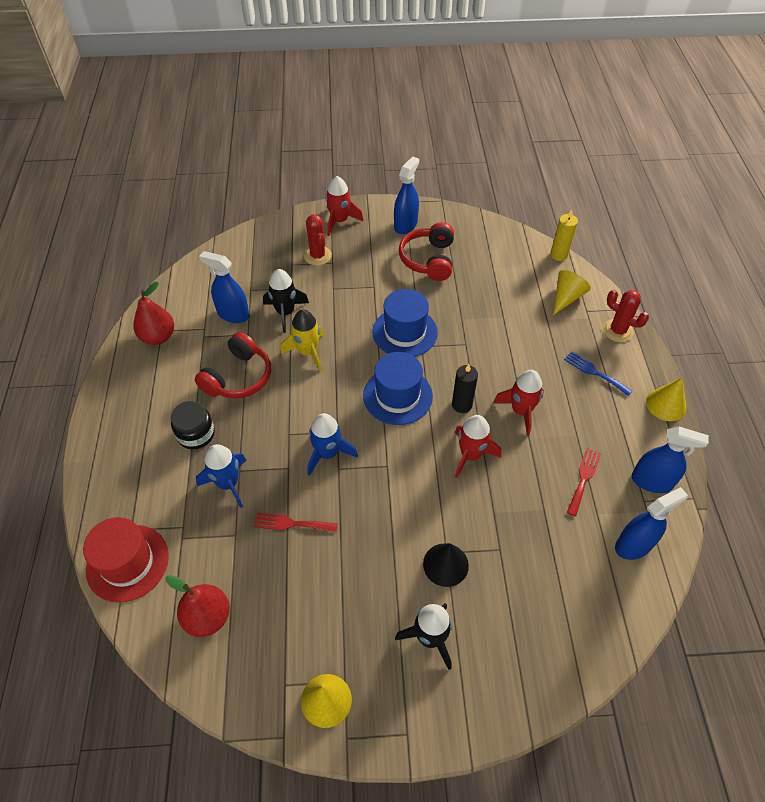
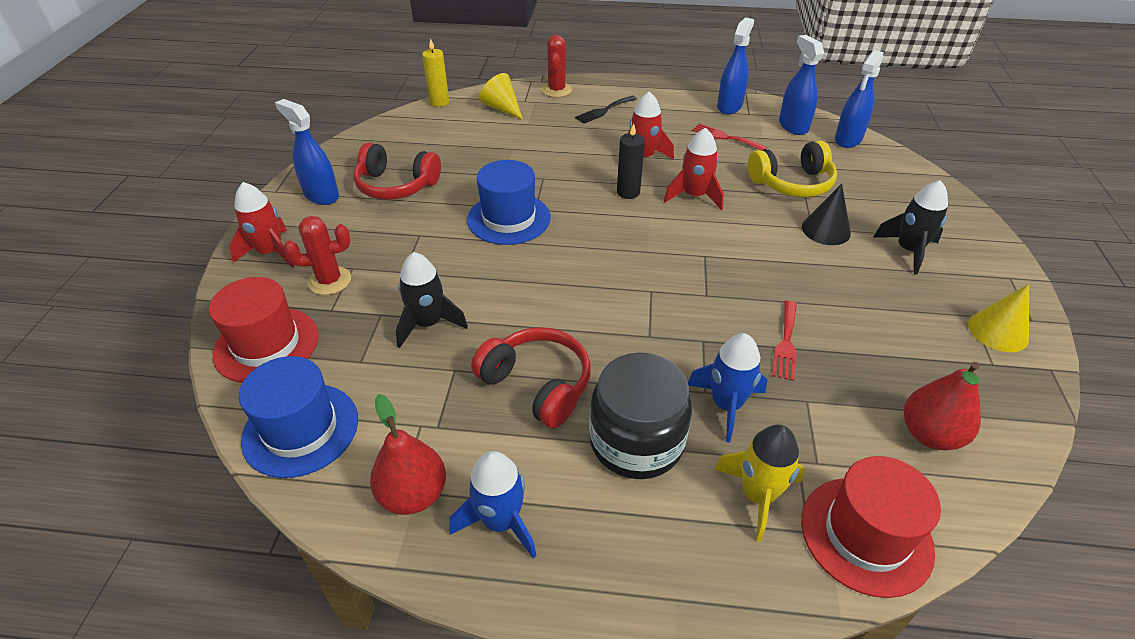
camera: 80 degrees left, 10 degrees down
(196, 434) = (636, 441): black jar -> black jar, size x1.57
(233, 314) = (405, 385): blue spray bottle -> blue spray bottle (848, 139)
(259, 246) = (266, 344): none -> red hat
(308, 352) = (513, 306): yellow rocket -> yellow rocket (757, 495)
(327, 453) = (684, 302): blue rocket -> blue rocket (500, 521)
(397, 396) = (606, 236): blue hat -> blue hat (301, 429)
(516, 538) = (792, 183): none -> yellow headphones
(594, 372) = (604, 110): blue fork -> black fork
(617, 331) = (556, 90): red cactus -> red cactus turned 45 degrees counterclockwise
(666, 404) = (649, 85): yellow cone -> none

